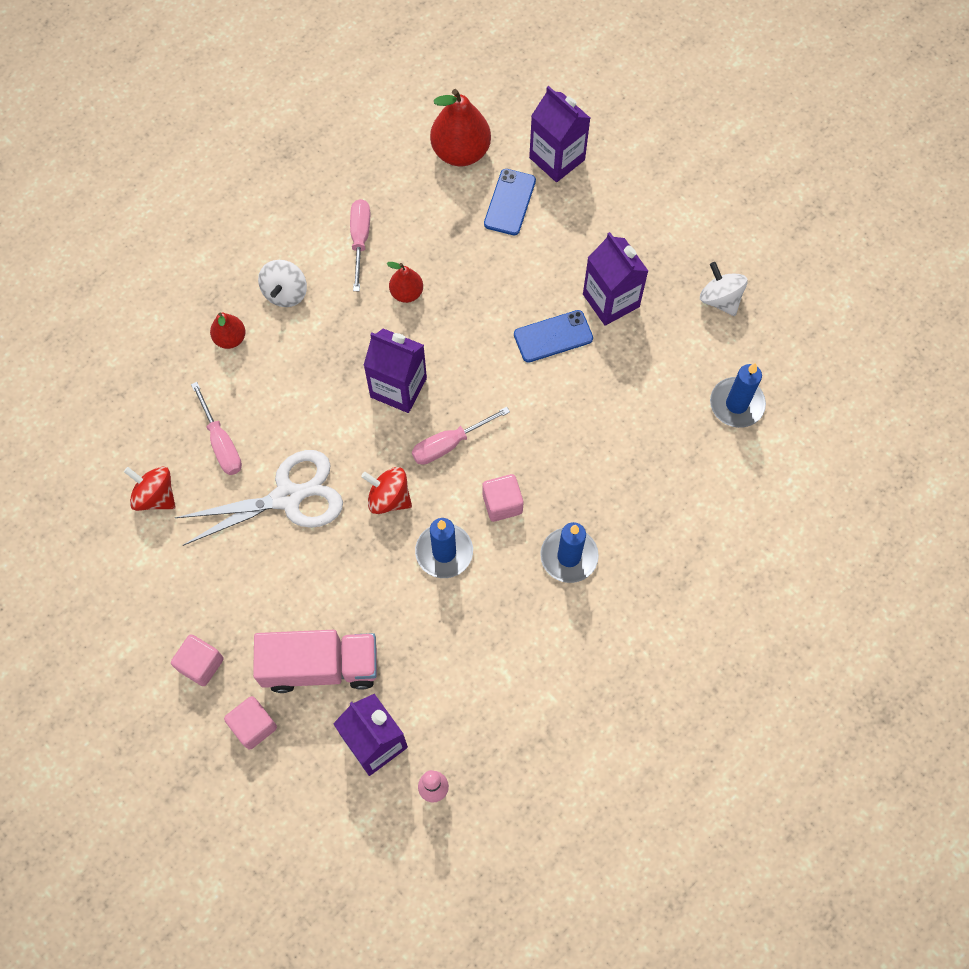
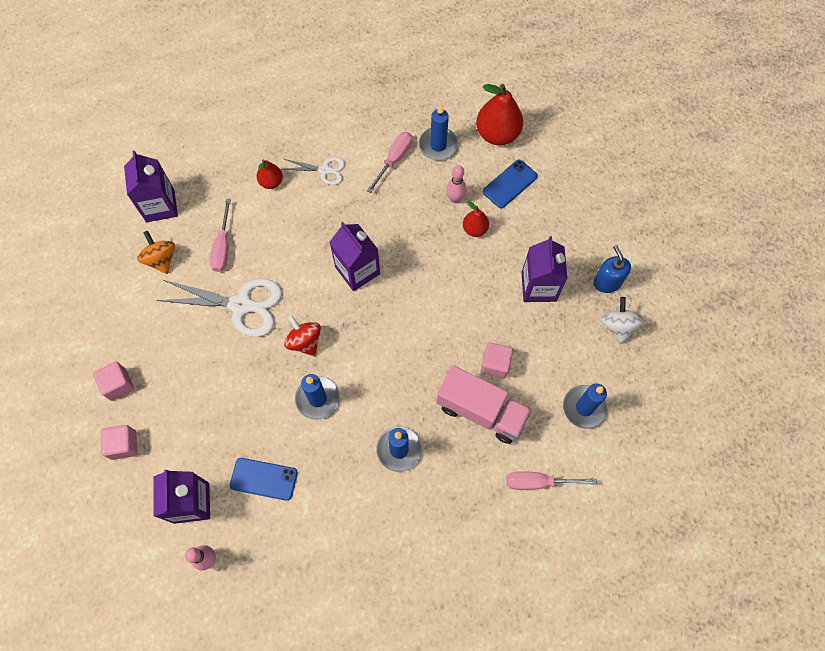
camera: 30 degrees right, 0 degrees up
(155, 496) = (161, 259): red spinning top -> orange spinning top
(285, 293) = (324, 170): white spinning top -> white scissors
(320, 666) = (190, 430): pink truck -> pink truck (481, 411)
(401, 198) = (438, 145): none -> blue candle
(406, 293) = (402, 210): red pear -> red pear (475, 229)
(449, 444) = (367, 327): pink screwdriver -> pink screwdriver (538, 482)
(458, 249) = (455, 198): none -> pink bowling pin
(502, 503) = (377, 387): pink cube -> pink cube (495, 364)
(553, 336) = (483, 291): blue phone -> blue phone (264, 479)
(557, 159) = (561, 170): purple carton -> purple carton (160, 206)
(680, 257) = (607, 282): none -> blue soap dispenser

